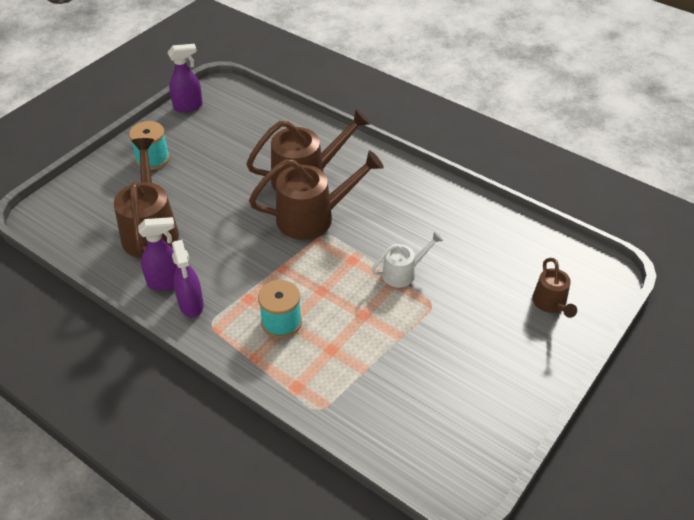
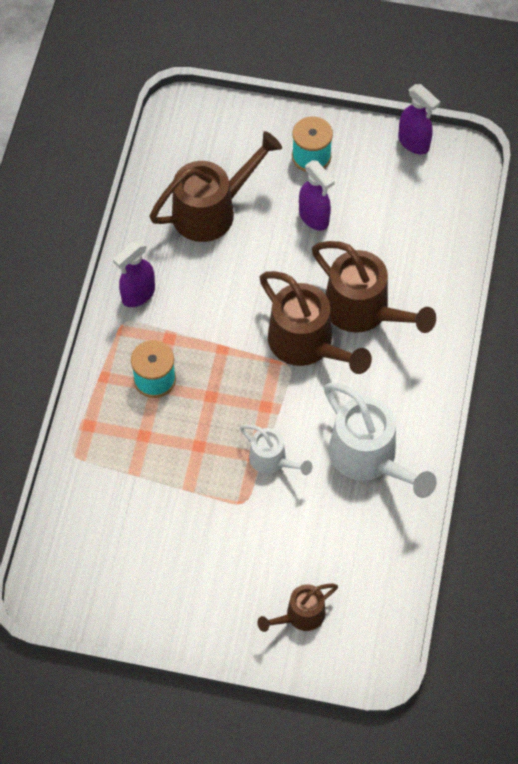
camera: 65 degrees right, 15 degrees up
(166, 282) = (154, 259): purple spray bottle -> purple spray bottle (314, 218)
(433, 217) = (370, 459): none -> white watering can

